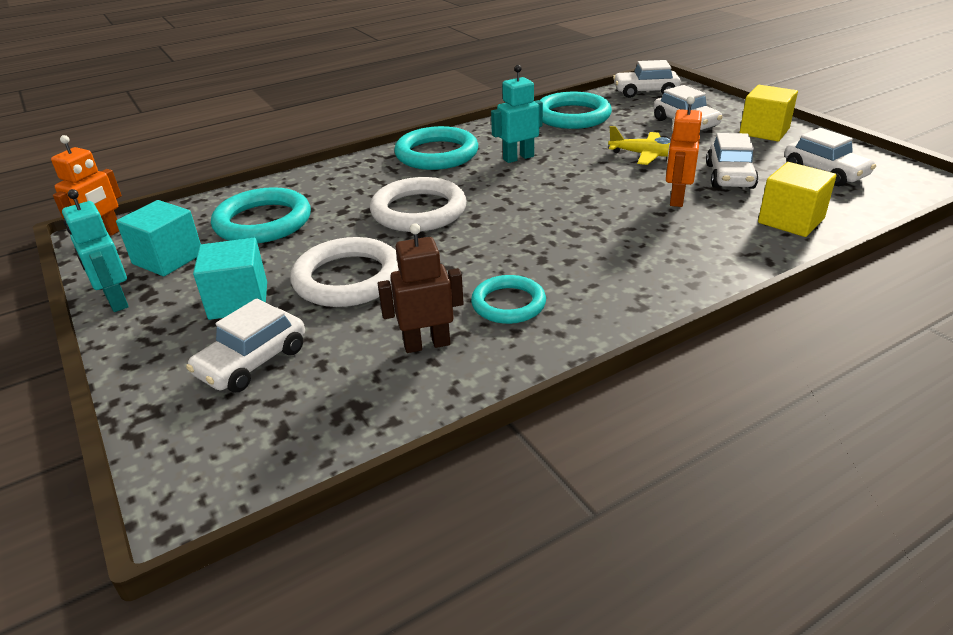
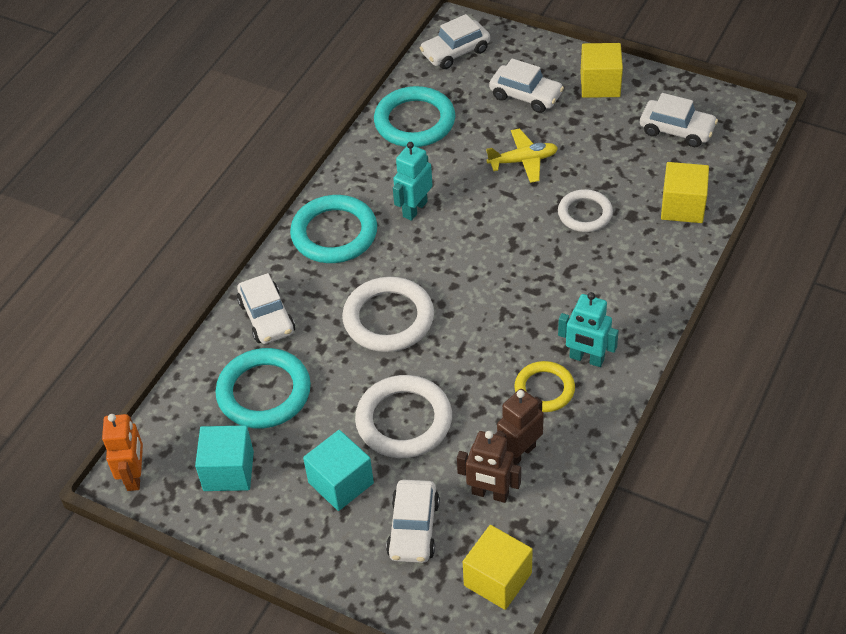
camera: 30 degrees left, 15 degrees up
(116, 301) = (240, 532): turquoise robot -> turquoise robot (586, 358)
(275, 446) = (497, 579): none -> yellow cube
(358, 365) = (490, 494): none -> brown robot
(508, 304) = (544, 389): turquoise ring -> yellow ring
(676, 199) = (585, 213): orange robot -> white ring
(729, 176) = (608, 165): white car -> white car (267, 317)

